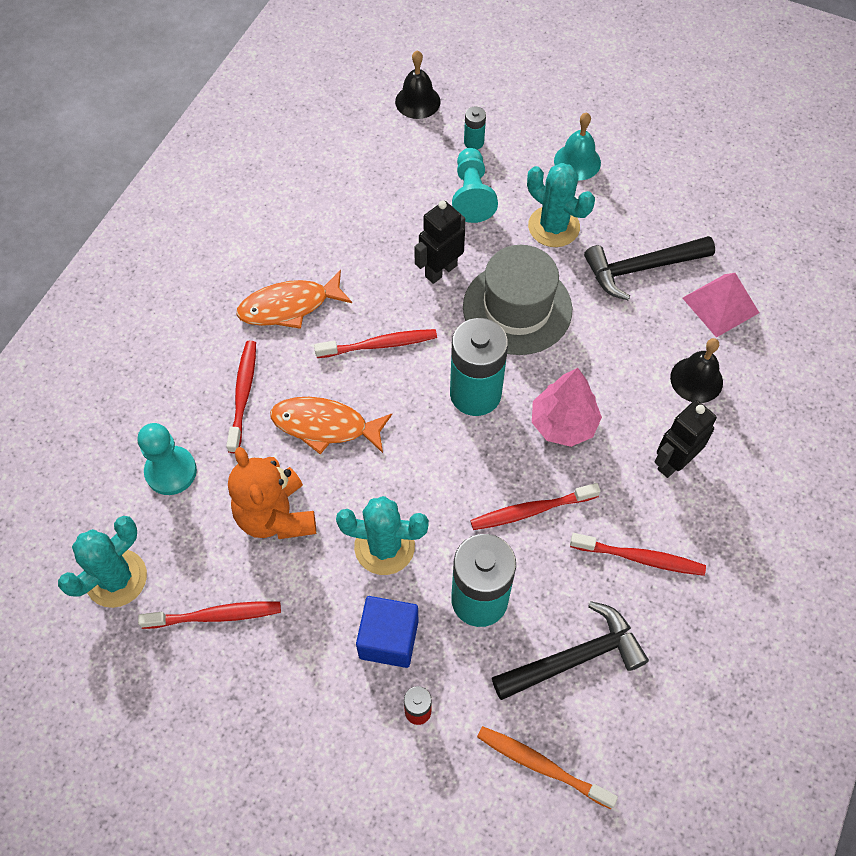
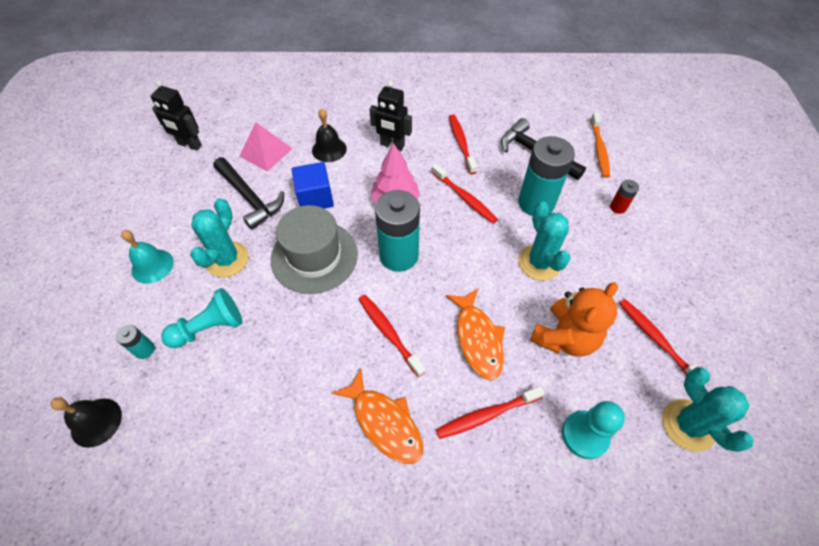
camera: 115 degrees left, 5 degrees down
(116, 578) = (688, 425): turquoise cactus -> turquoise cactus turned 45 degrees clockwise
(388, 639) = (592, 236): blue cube -> blue cube (315, 198)
(440, 270) = (299, 319): black robot -> black robot (189, 145)

